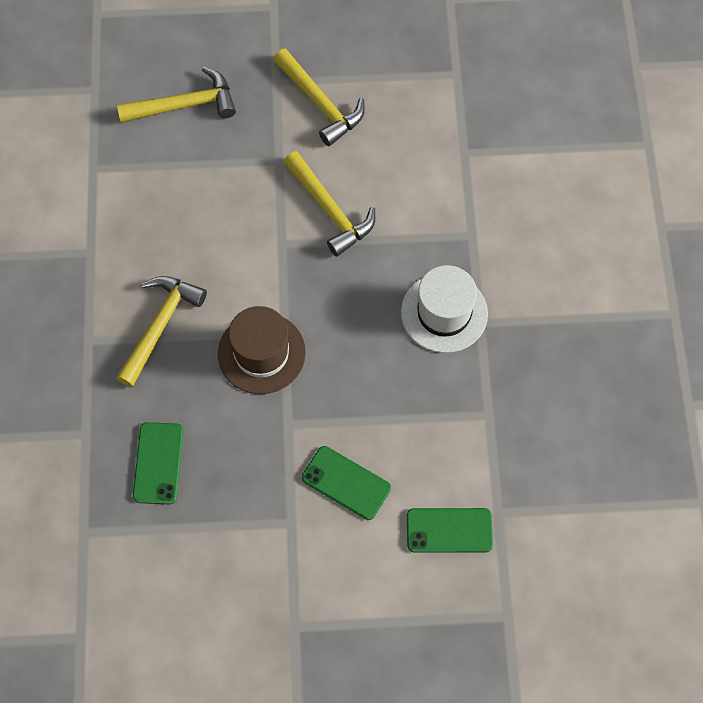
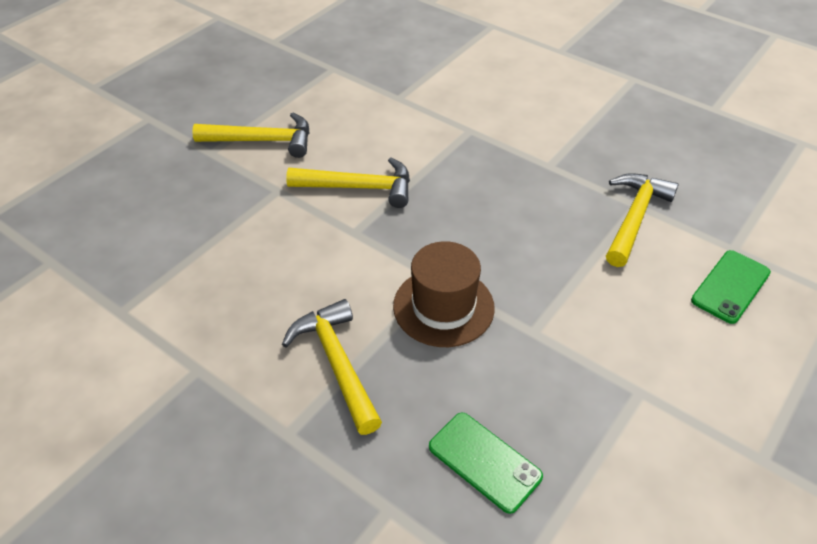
camera: 50 degrees left, 20 degrees down
(185, 105) = (152, 214): yellow hammer -> yellow hammer (634, 217)
(346, 483) = (629, 326): green phone -> none
(444, 313) = (521, 178): white hat -> none

